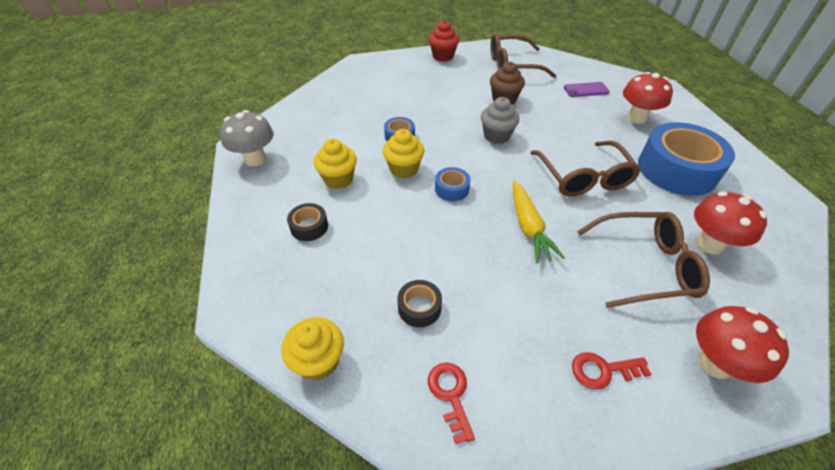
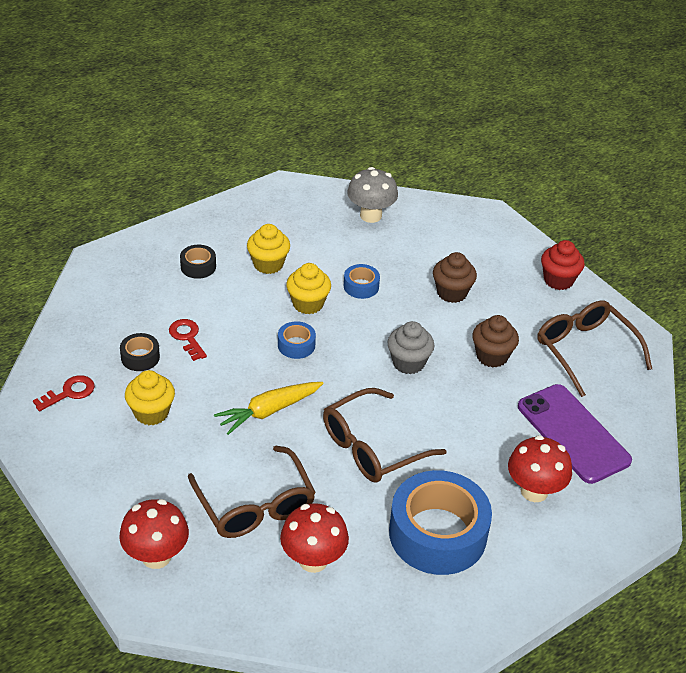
camera: 65 degrees right, 5 degrees down
(255, 159) = (267, 202): grey mushroom -> grey mushroom (370, 215)
(319, 361) = (72, 316): yellow cupcake -> yellow cupcake (151, 413)
(431, 98) = (452, 293): none -> brown cupcake
(586, 90) = (573, 433): purple phone -> purple phone, size x1.94
(603, 370) = (122, 480): red key -> red key (187, 337)

